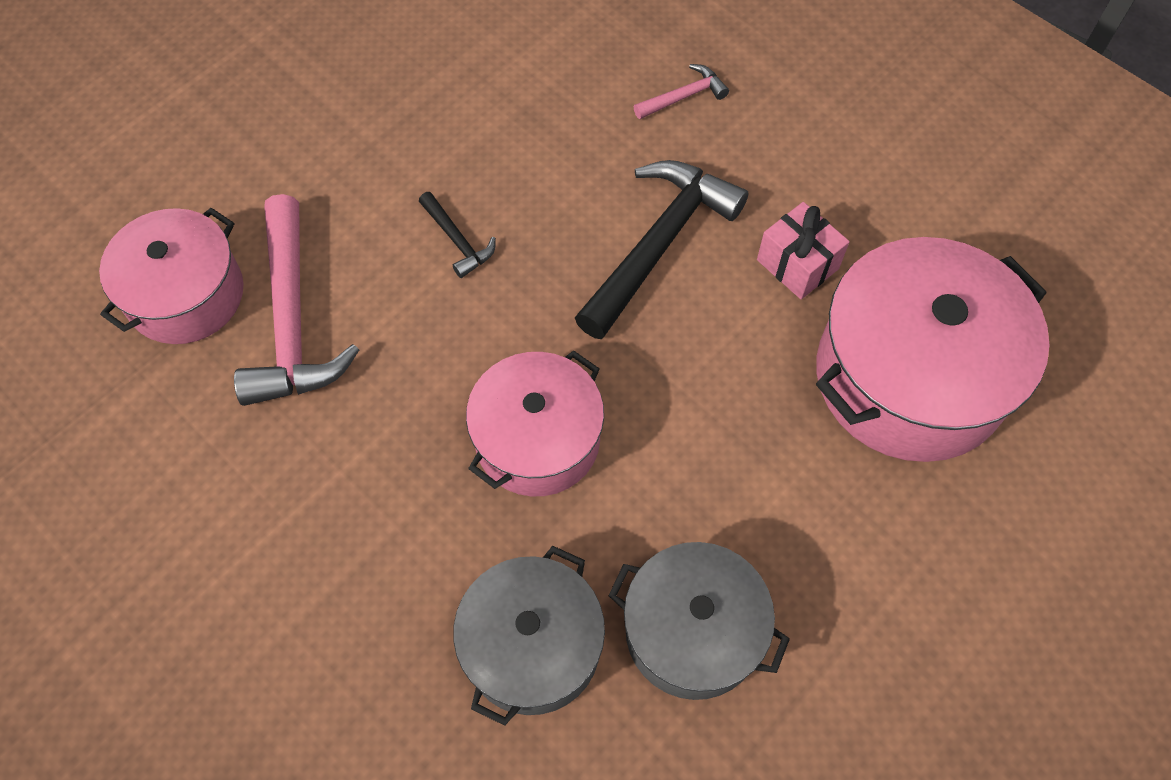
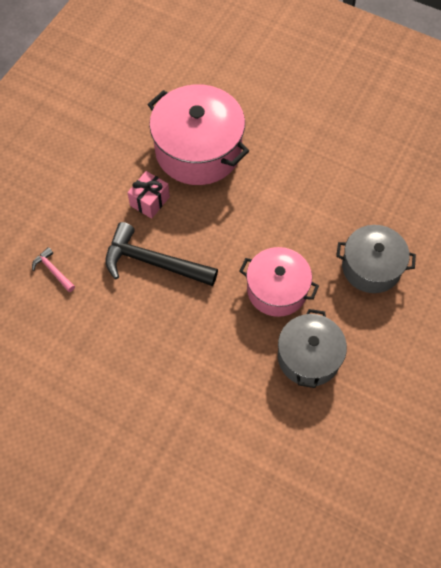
camera: 105 degrees left, 0 degrees up
(186, 295) = (249, 491): pink pot -> none
(292, 321) = (248, 426): pink hammer -> none
(457, 241) = (176, 358): black hammer -> none
(692, 632) = (342, 210): grey pot -> grey pot (309, 357)

